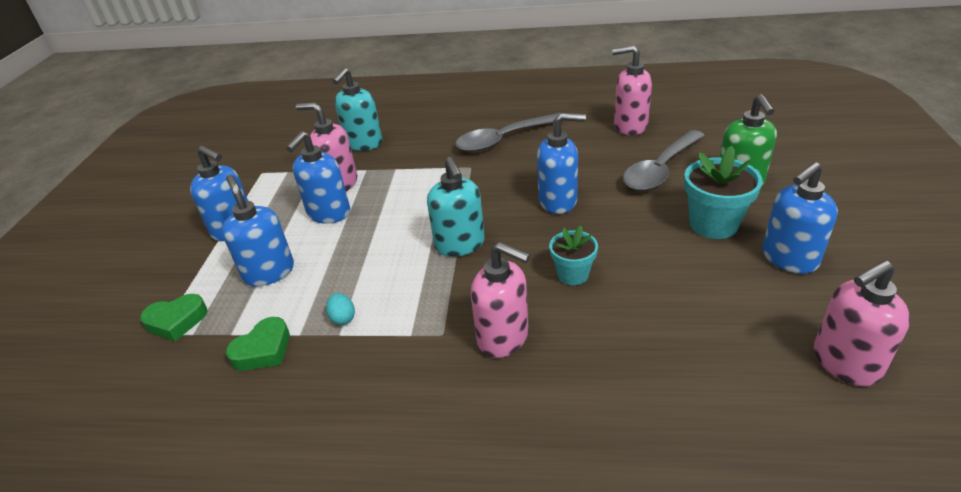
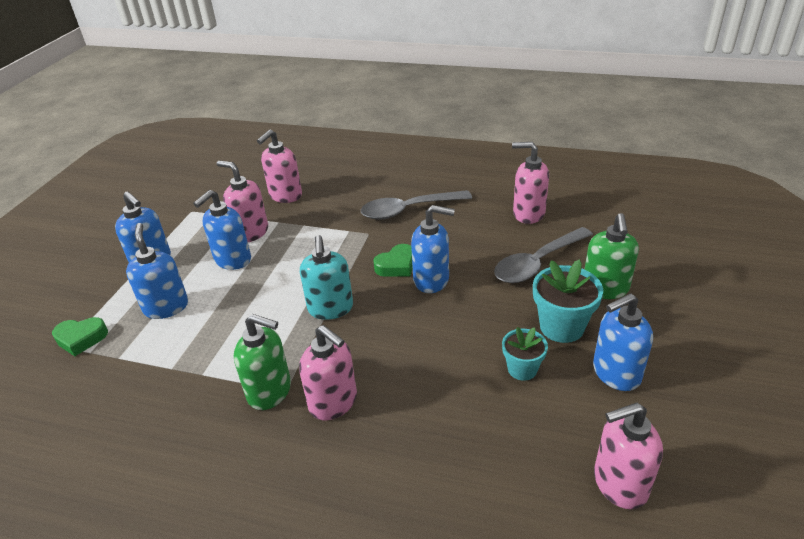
camera: 10 degrees right, 0 degrees up
(263, 350) = (139, 377): green heart -> green heart (396, 265)
(343, 318) = (210, 360): turquoise egg -> none
(363, 144) = (285, 195): turquoise soap dispenser -> pink soap dispenser
(426, 339) = (270, 391): none -> green soap dispenser
(573, 274) = (415, 354): turquoise flower pot -> turquoise flower pot (522, 369)

